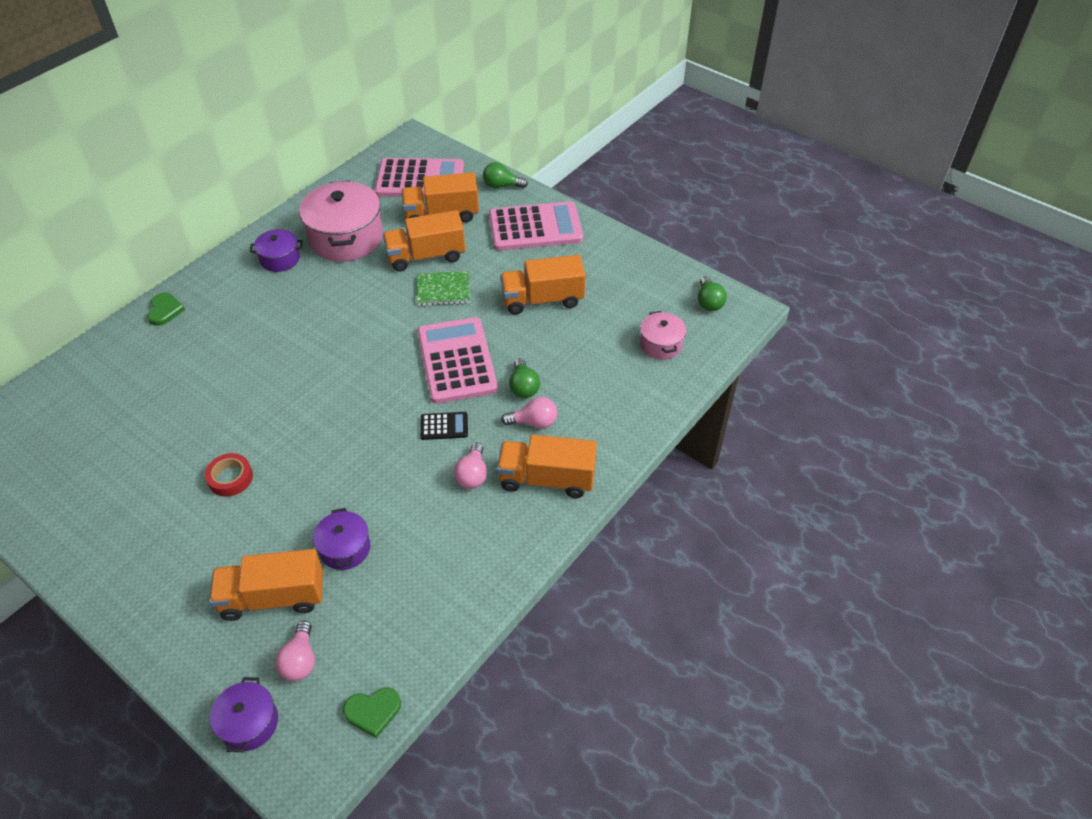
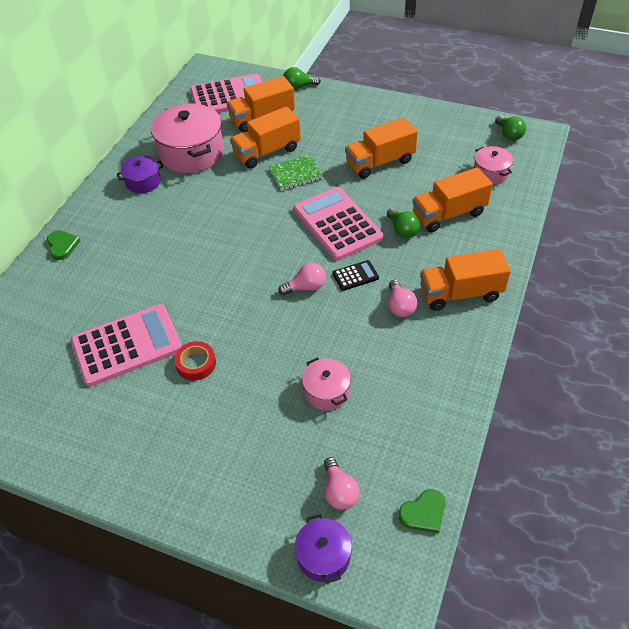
camera: 15 degrees left, 0 degrees up
(273, 597) = (287, 448): orange truck -> orange truck (449, 214)
(345, 548) = (326, 392): purple pot -> pink pot
(534, 422) = (426, 254): pink light bulb -> pink light bulb (306, 287)
(535, 227) = (343, 111): pink calculator -> pink calculator (127, 345)

